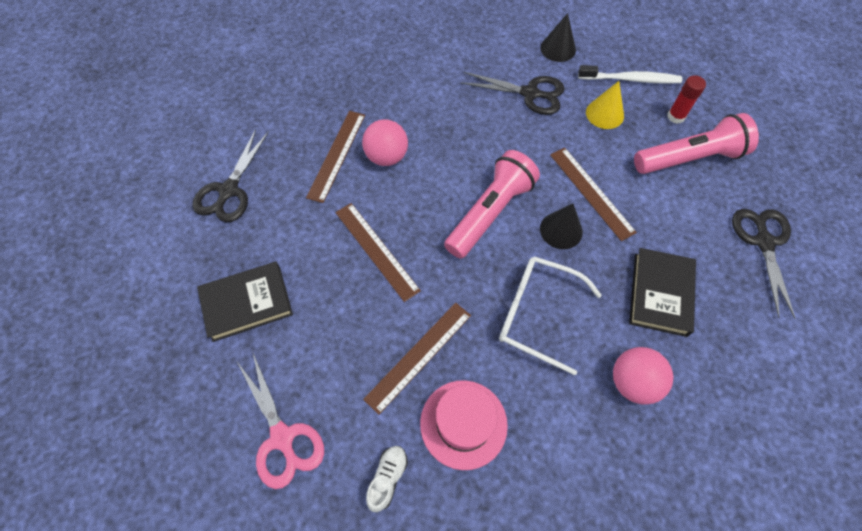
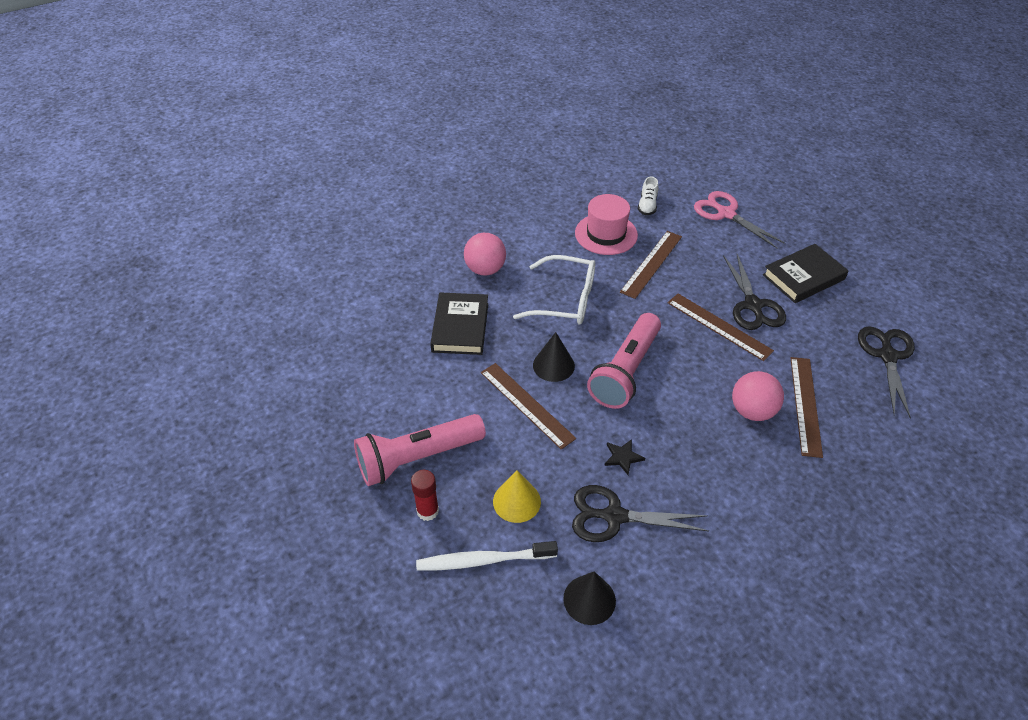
camera: 170 degrees right, 15 degrees down
(513, 134) = (622, 457): none -> black star
(763, 242) = (355, 381): black scissors -> black scissors (753, 305)

